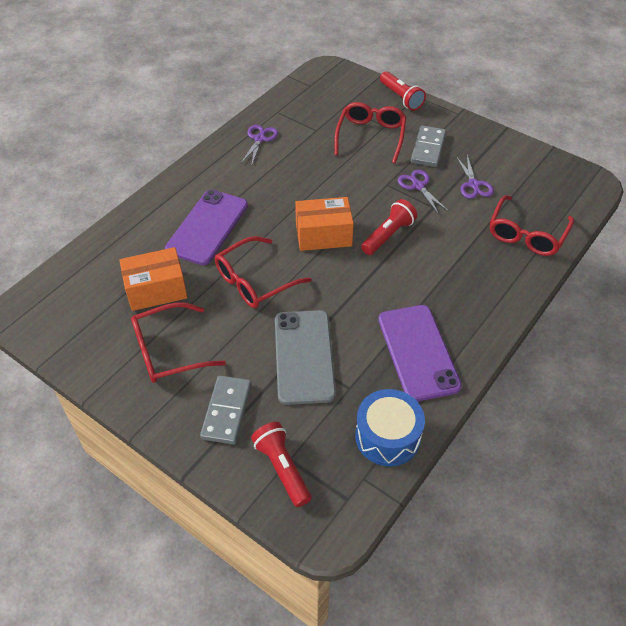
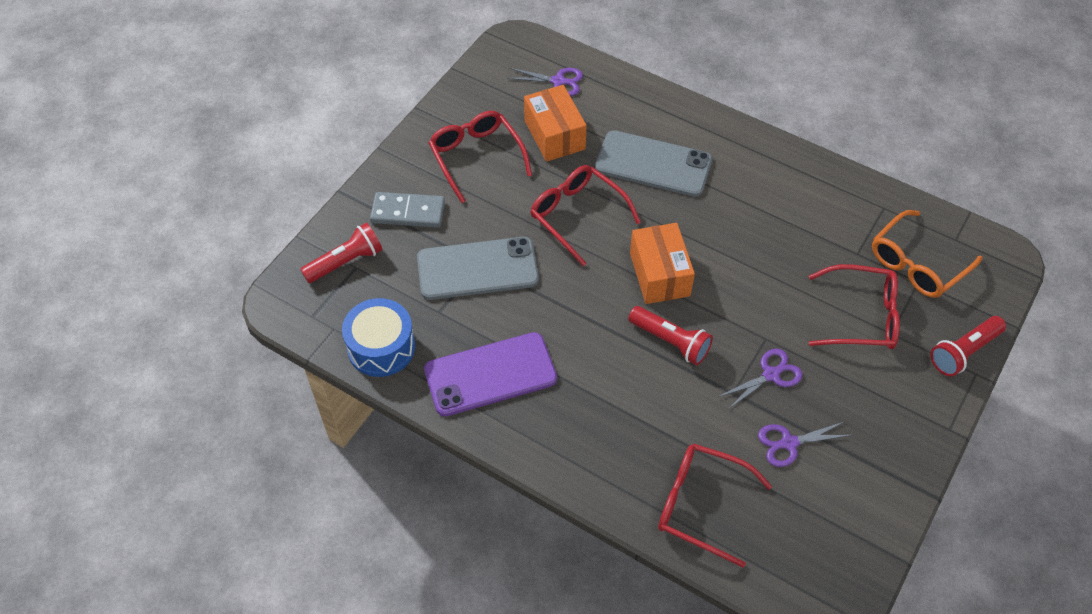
camera: 85 degrees right, 5 degrees up
(207, 227) = (653, 164): purple phone -> grey phone
(259, 139) = (821, 195): purple scissors -> purple scissors (558, 81)
(328, 105) = (917, 264): none -> orange glasses
(428, 148) = (854, 387): grey domino -> none

